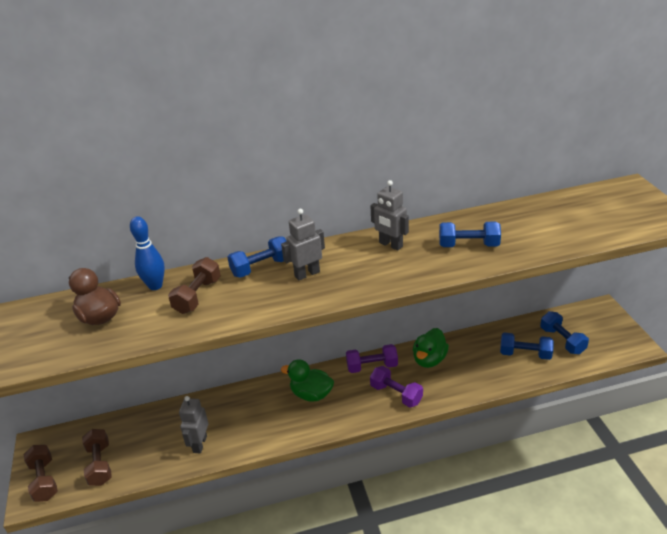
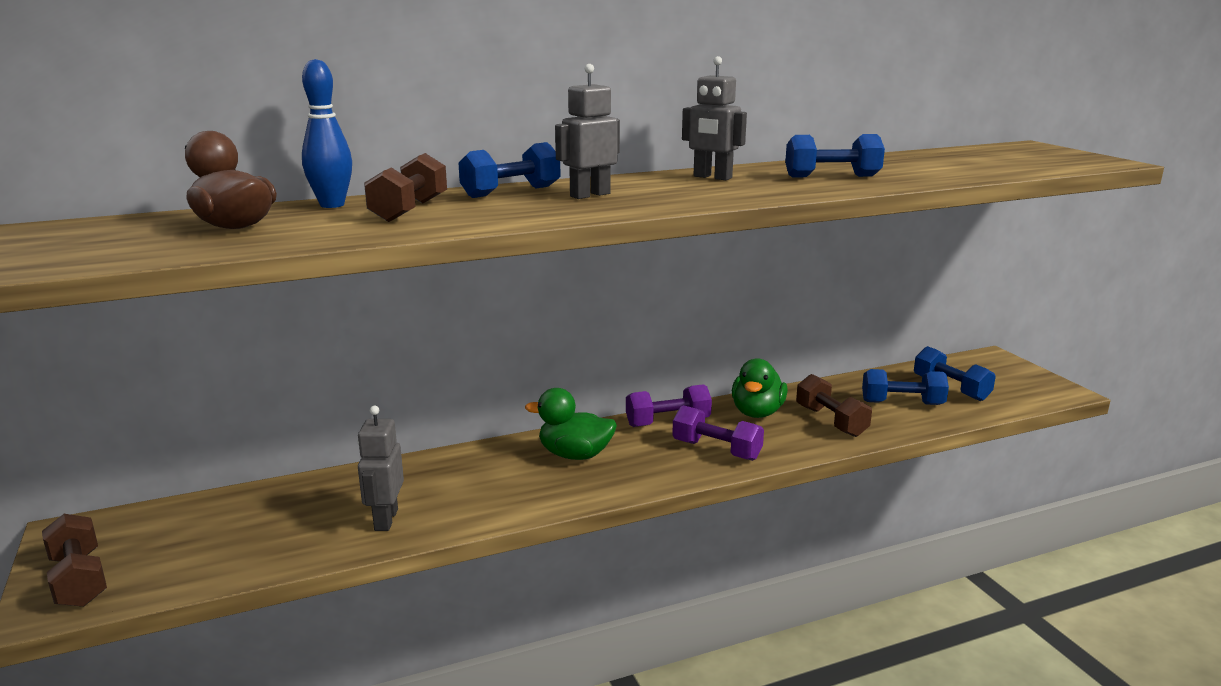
camera: 10 degrees left, 15 degrees down
(100, 464) = (194, 553): brown dumbbell -> brown dumbbell (831, 421)

